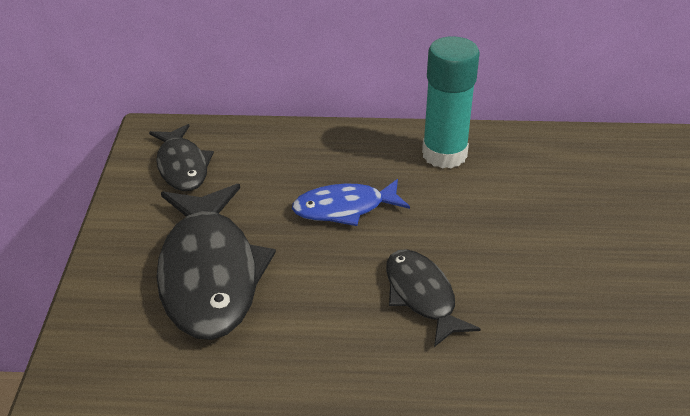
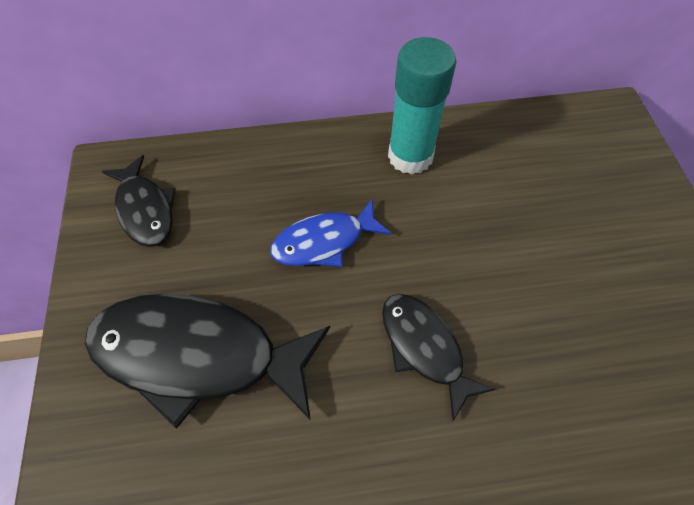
camera: 10 degrees left, 20 degrees up
(209, 274) = (197, 355): black fish -> black fish turned 120 degrees clockwise

